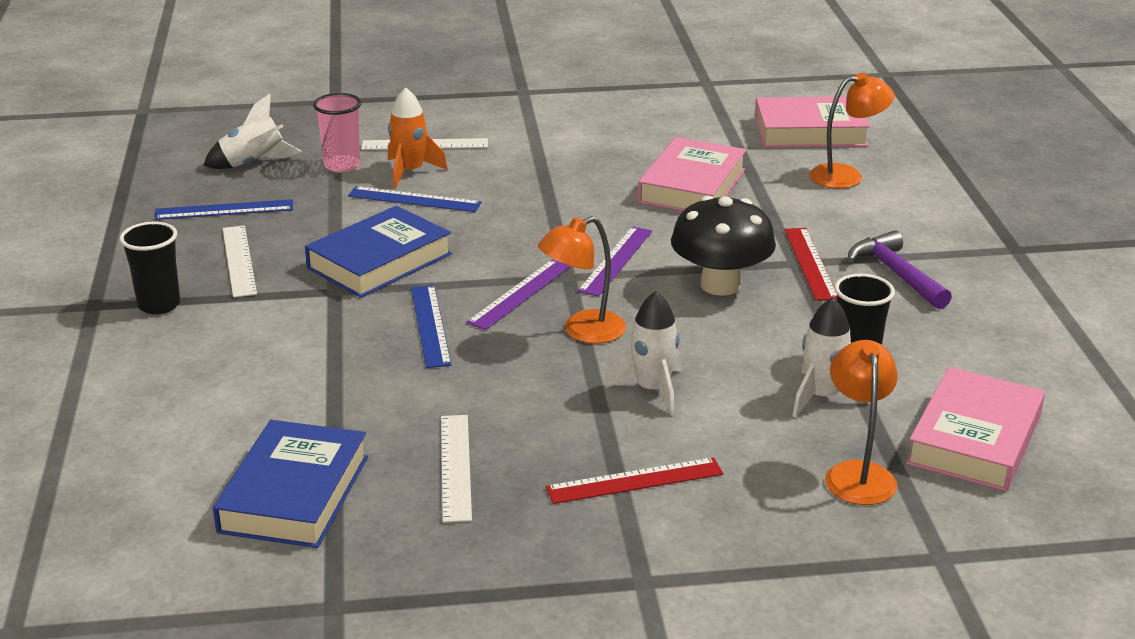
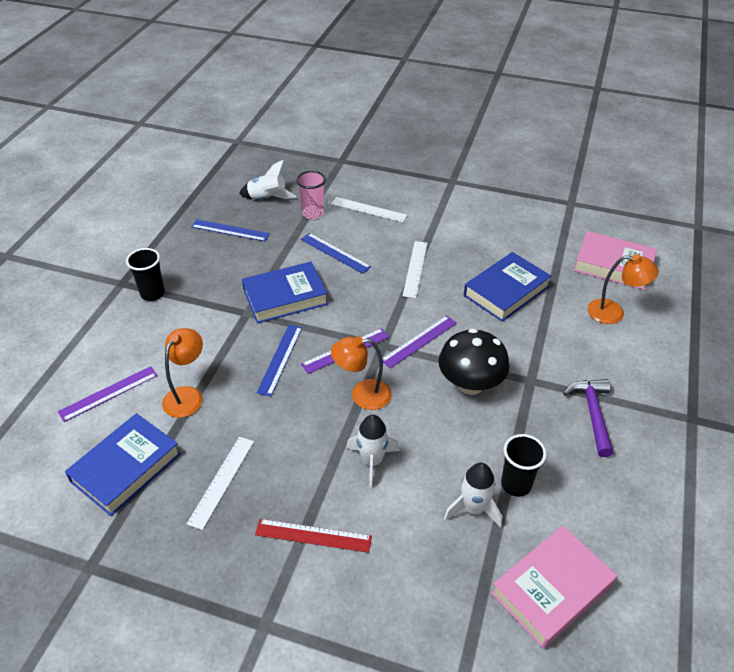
camera: 25 degrees right, 15 degrees up
(189, 426) = (108, 393): none -> purple ruler
(239, 261) = (213, 272): white ruler -> white ruler (415, 269)
(410, 172) = (346, 230): orange rocket -> none
(692, 186) = (506, 291): pink book -> blue book
(810, 263) = (540, 384): red ruler -> none
(857, 473) = (453, 588): orange lamp -> orange lamp (187, 395)

